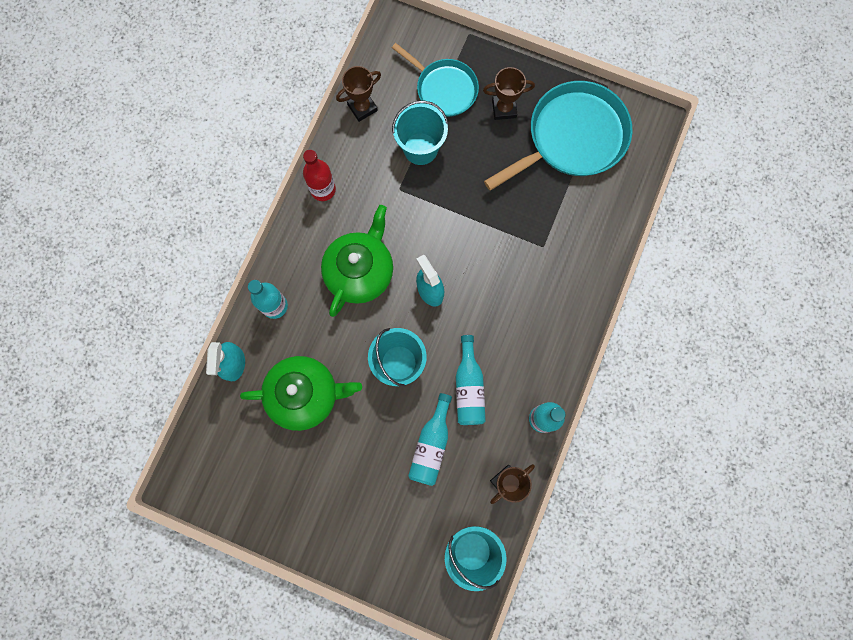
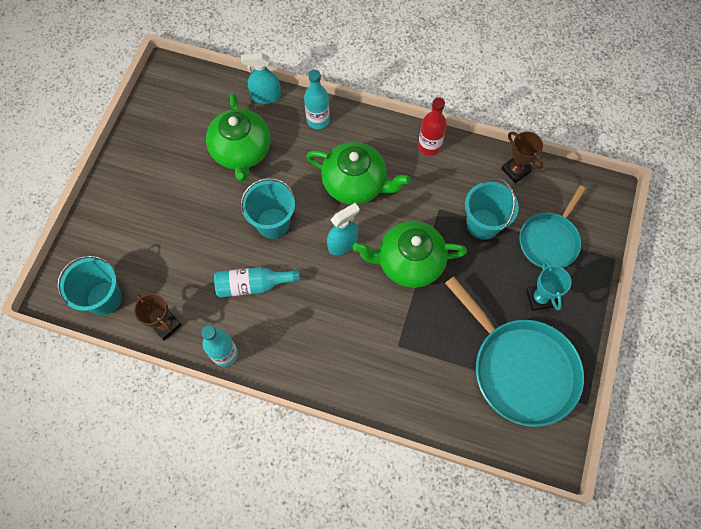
camera: 85 degrees right, 10 degrees down
(431, 444) = (199, 256): turquoise bottle -> none
(456, 226) = (409, 262): none -> green teapot
(504, 109) = (539, 298): brown trophy -> turquoise trophy

